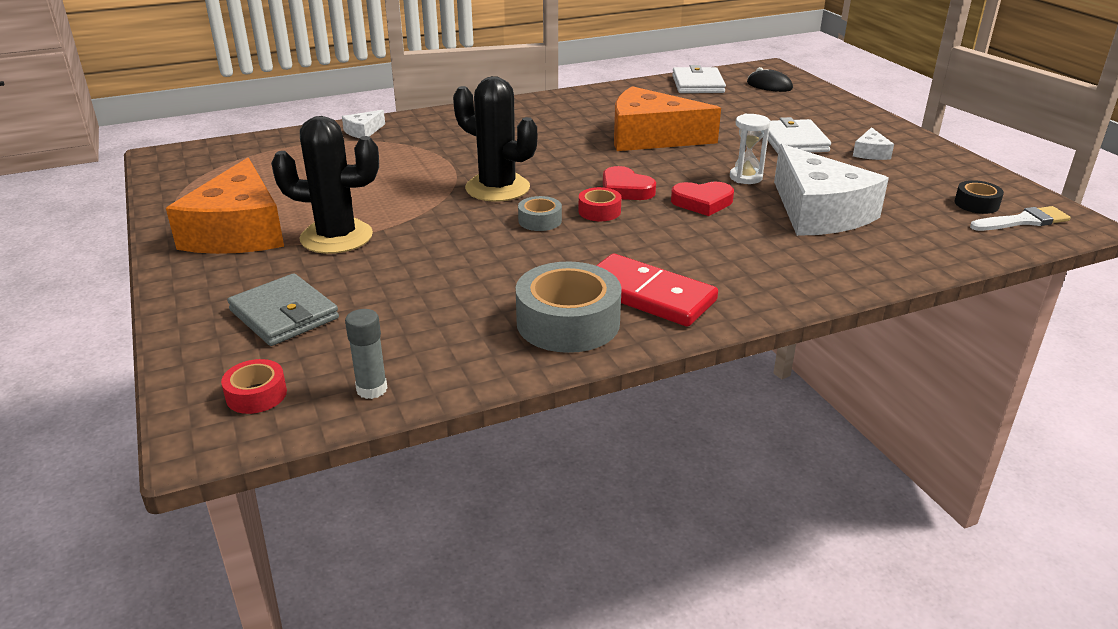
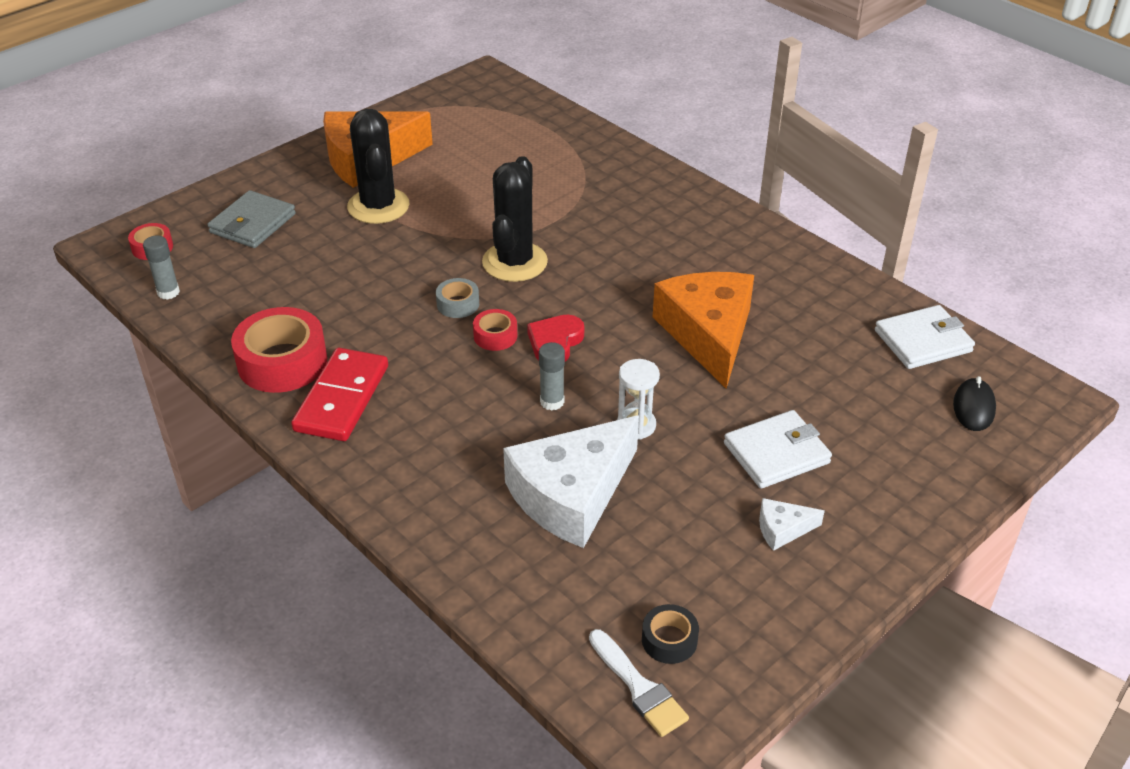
camera: 70 degrees right, 10 degrees up
(363, 131) = (599, 150): white cheese -> none
(568, 322) = (282, 362): grey tape -> red tape
(702, 202) = (552, 402): red heart -> grey glue stick

